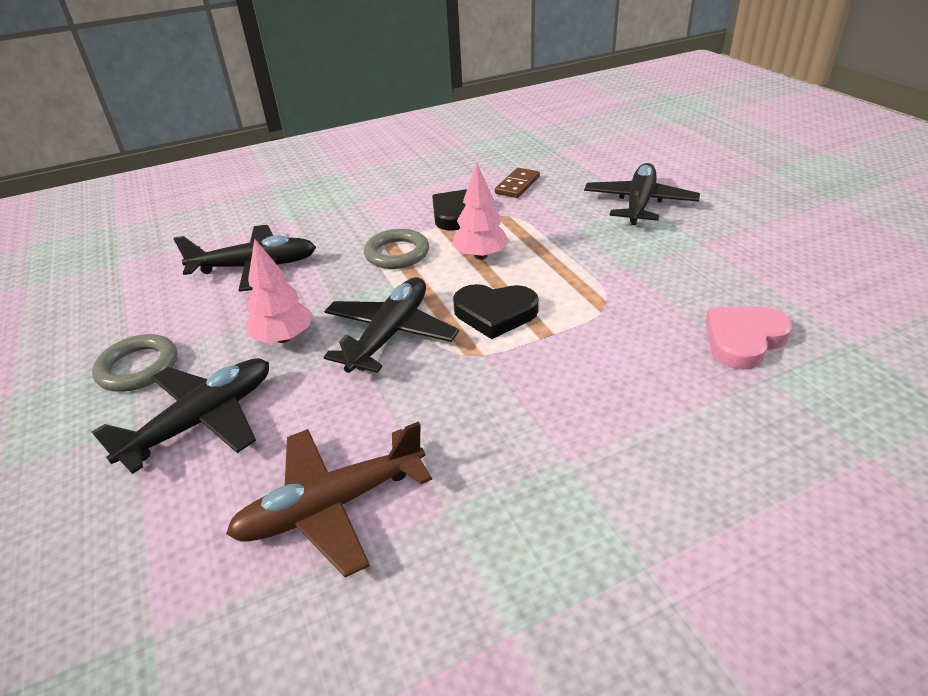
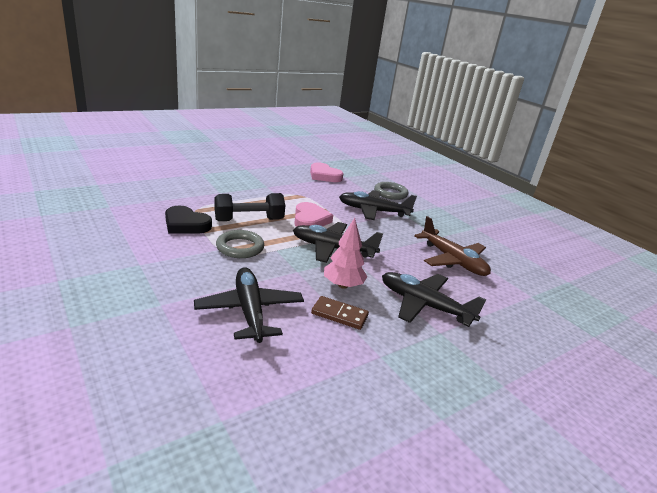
camera: 105 degrees left, 10 degrees down
(138, 367) = (390, 347): grey ring -> grey ring (390, 193)
(481, 256) = (249, 220): pink tree -> black dumbbell
(495, 313) = (310, 220): black heart -> pink heart
(517, 185) = (150, 202): brown domino -> brown domino (339, 315)
(639, 203) = (197, 174): black plane -> black plane (373, 211)

